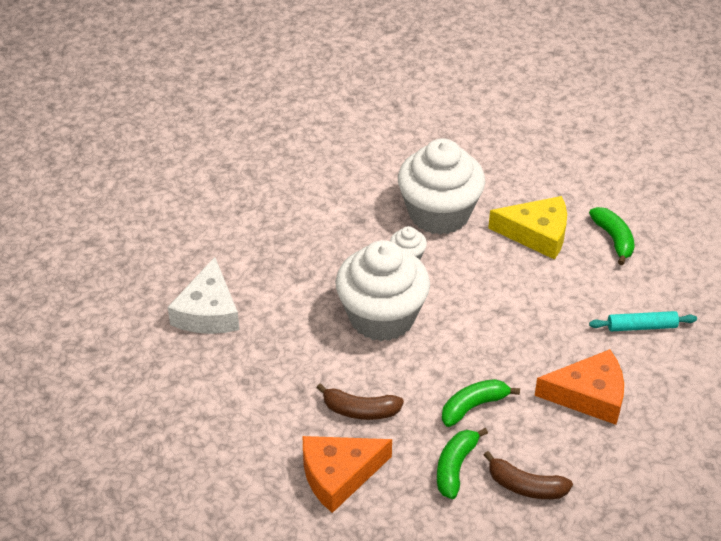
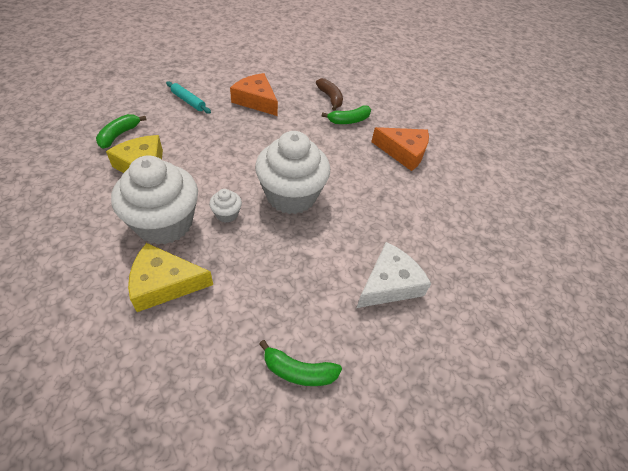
camera: 140 degrees left, 5 degrees up
(360, 410) = (362, 166): brown banana -> none
(371, 185) = (164, 283): none -> yellow cheese
(473, 406) = (308, 131): green banana -> green banana (298, 371)

